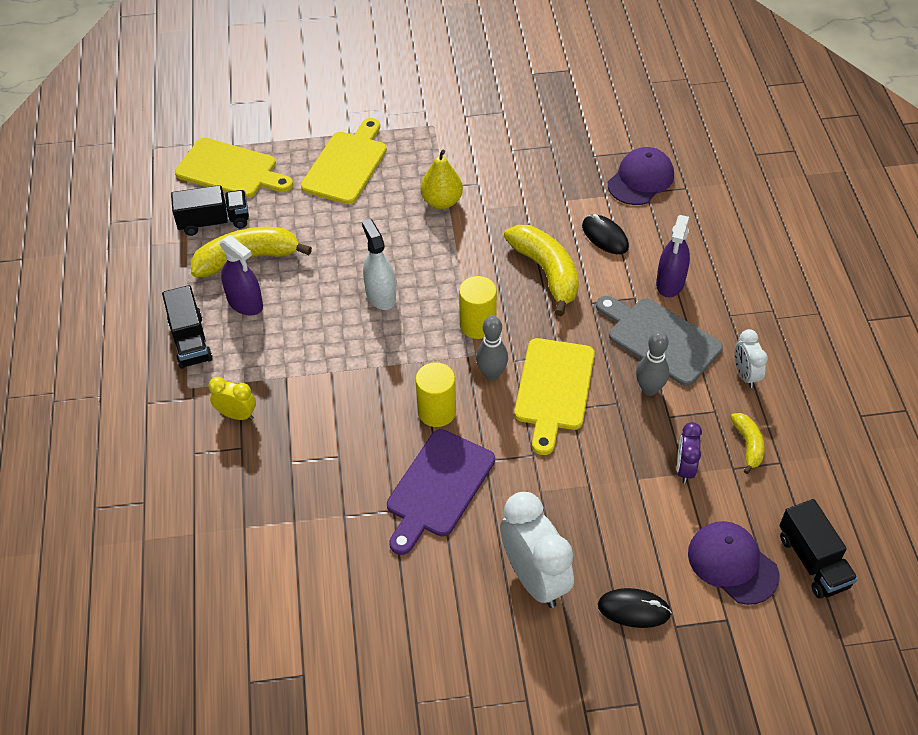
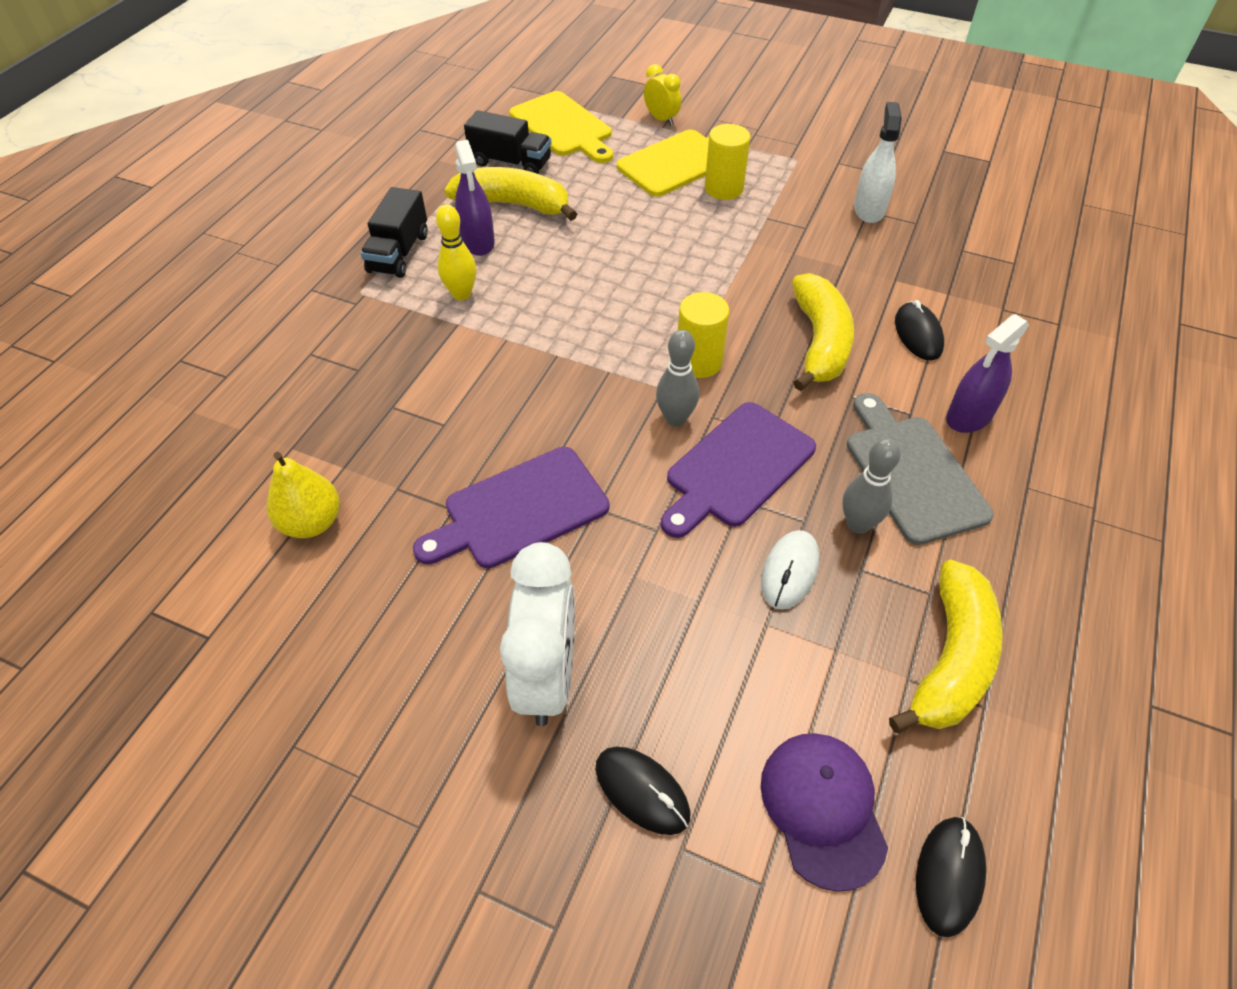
camera: 30 degrees right, 0 degrees up
(237, 415) = (381, 337): yellow clock -> yellow clock (661, 119)
(269, 352) = (461, 294): none -> yellow bowling pin
(380, 295) = (617, 290): white spray bottle -> white spray bottle (869, 210)
(437, 411) = (583, 429): yellow cylinder -> yellow cylinder (724, 188)
(442, 201) = (752, 229): yellow pear -> yellow pear (312, 522)
(553, 389) = (736, 468): yellow cutting board -> purple cutting board
(629, 440) = (789, 571): none -> white mouse
(640, 179) = (1005, 293): purple cap -> none
(685, 468) = (840, 644): purple clock -> none
(745, 375) = (1003, 568): white clock -> none
(748, 445) = (950, 659): yellow banana -> yellow banana, size x1.91
(813, 561) = (949, 876): black truck -> black mouse

